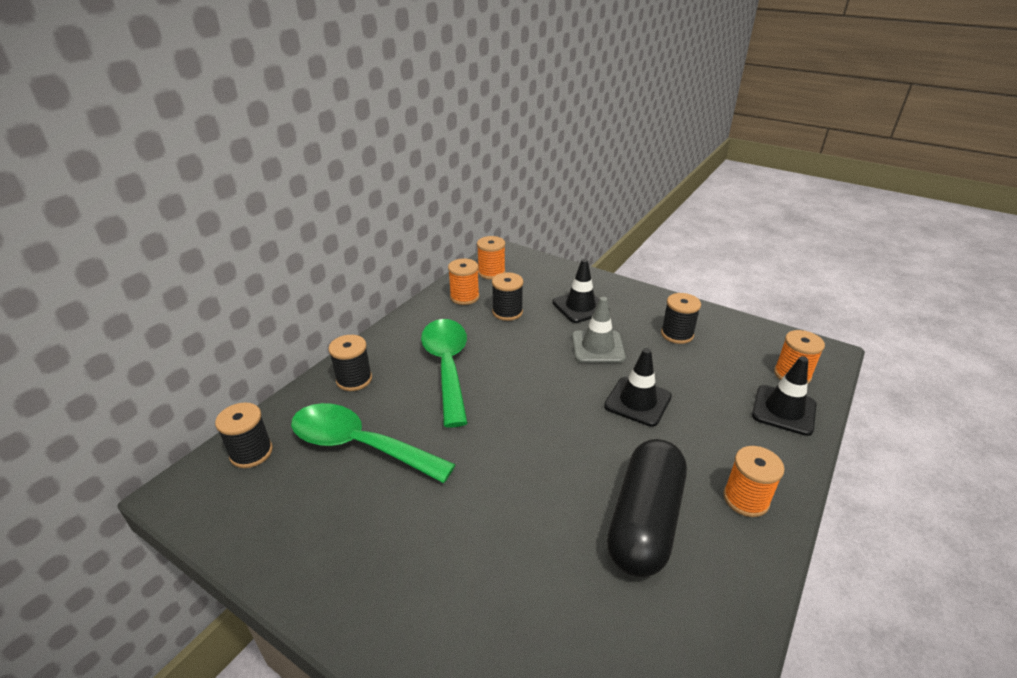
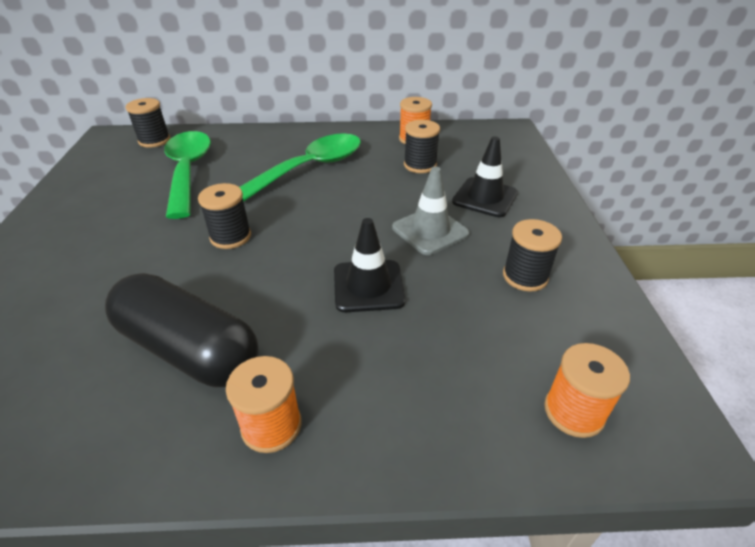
camera: 55 degrees right, 5 degrees up
(354, 379) = (256, 141): black spool -> black spool (230, 236)
(491, 272) = (469, 136): orange spool -> none
(644, 521) = (189, 349): black capsule -> black capsule turned 45 degrees clockwise
(783, 410) = (479, 422): black traffic cone -> none

